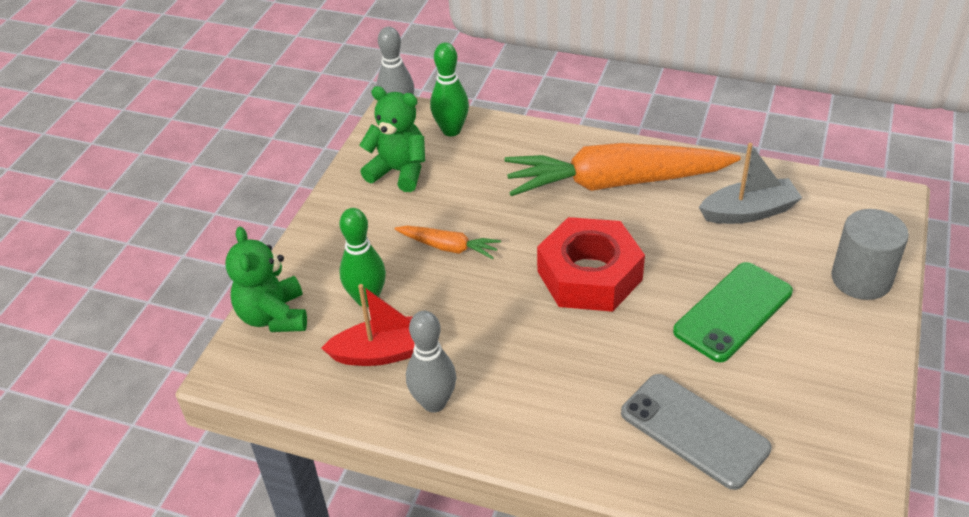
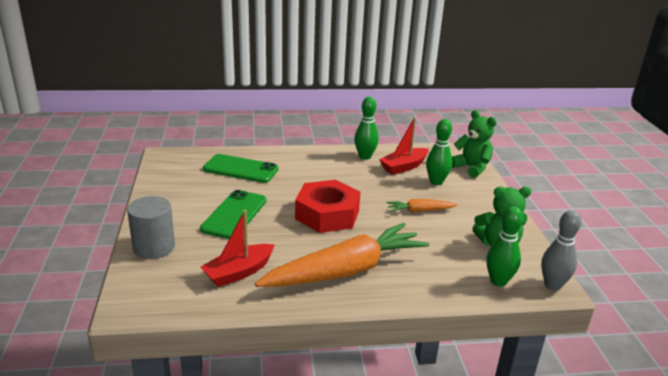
camera: 150 degrees right, 15 degrees down
(434, 402) = (365, 157): grey bowling pin -> green bowling pin
(694, 431) = (241, 169): grey phone -> green phone
(749, 212) = (239, 272): grey boat -> red boat

